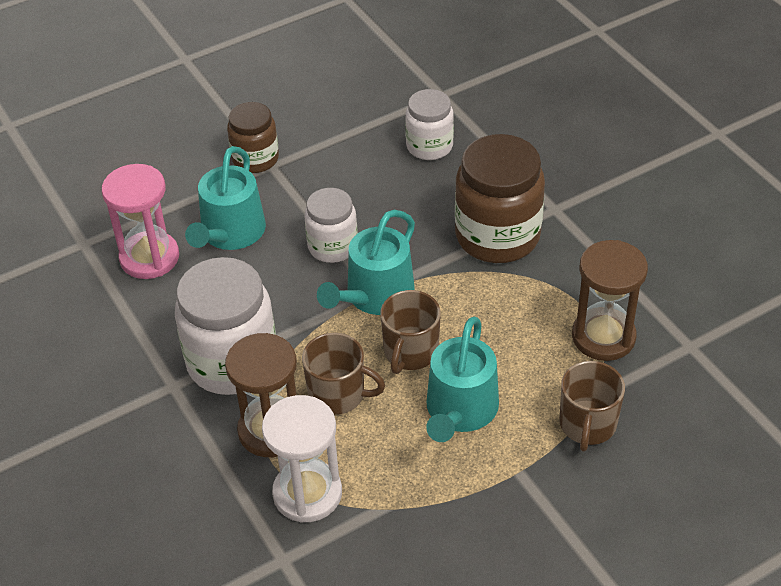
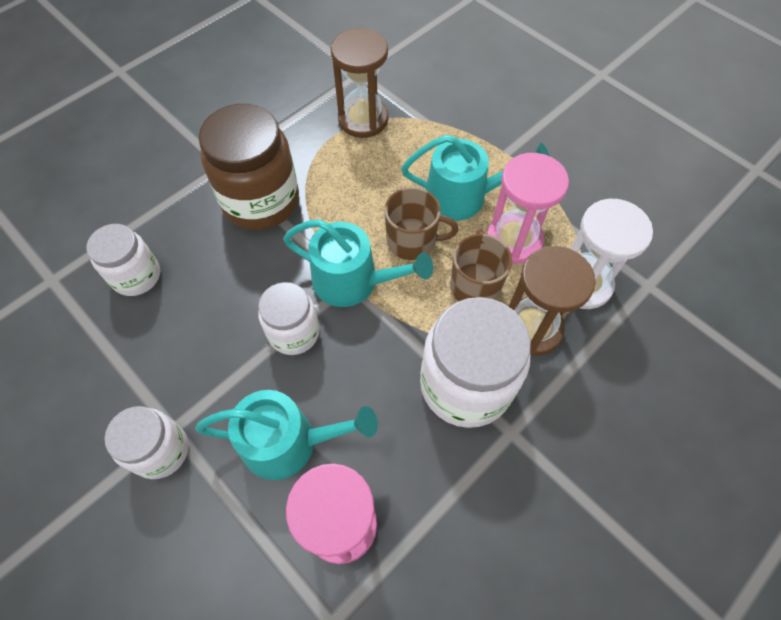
camera: 105 degrees left, 15 degrees up
(255, 159) = (161, 451): brown jar -> white jar
(384, 444) = (514, 240): none -> pink hourglass
(587, 425) = (450, 120): brown mug -> none

